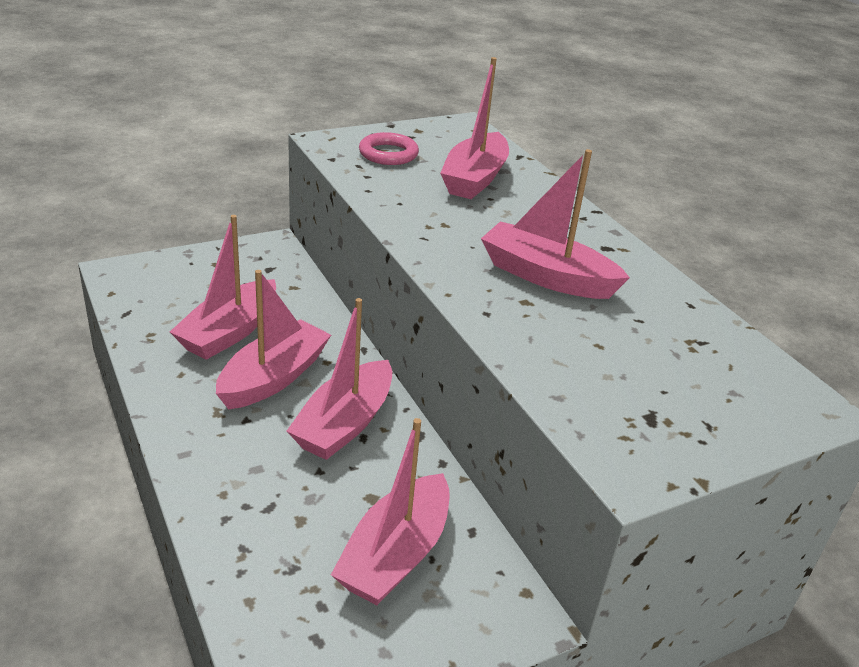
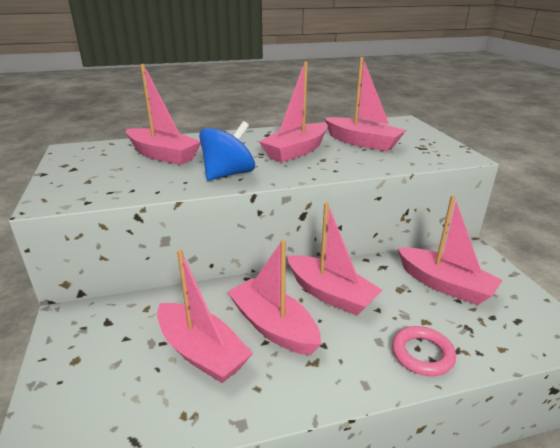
camera: 75 degrees left, 5 degrees down
(388, 154) = (98, 179): pink ring -> pink ring (422, 354)
(433, 228) = (228, 174): none -> blue spinning top
(631, 344) = (362, 142): none -> pink boat

